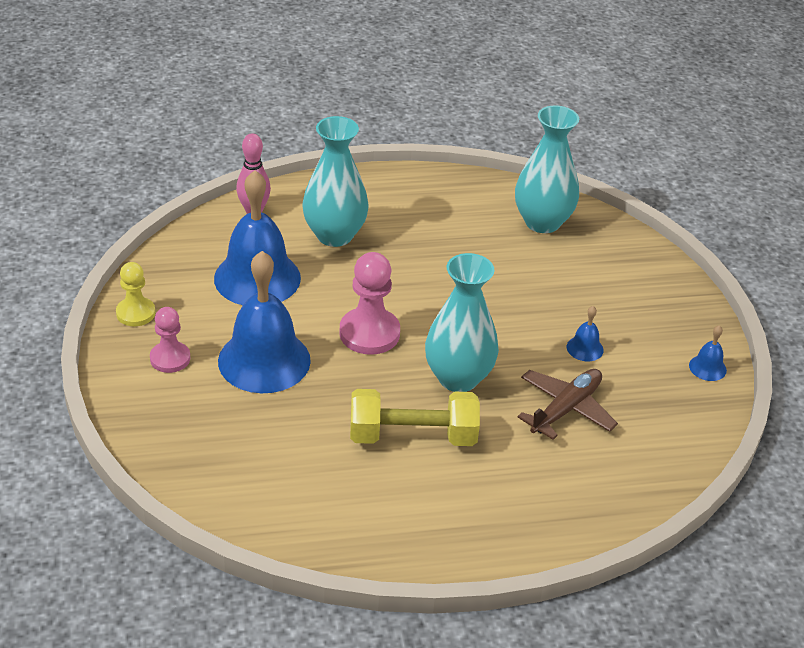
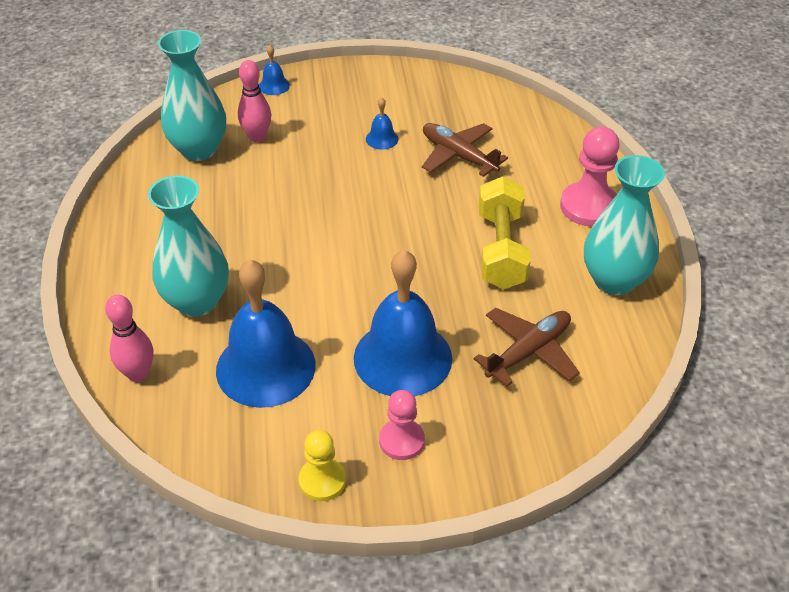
camera: 85 degrees left, 5 degrees up
(267, 448) = (528, 352): none -> brown plane
(369, 333) = (361, 276): pink pawn -> pink pawn (589, 206)
(458, 378) = (423, 217): turquoise vase -> turquoise vase (614, 280)
(569, 258) = (257, 137): none -> pink bowling pin
(707, 367) = (404, 77): blue bell -> blue bell (274, 86)

